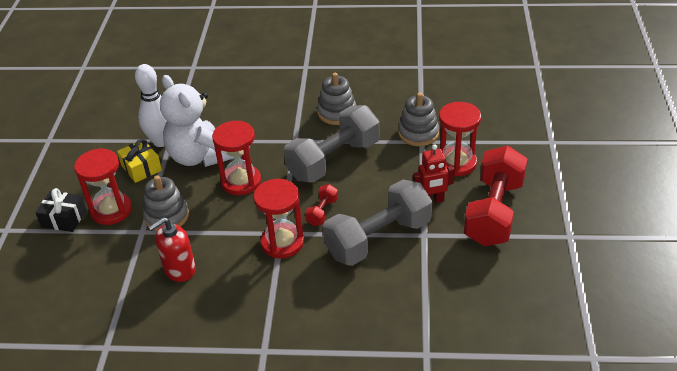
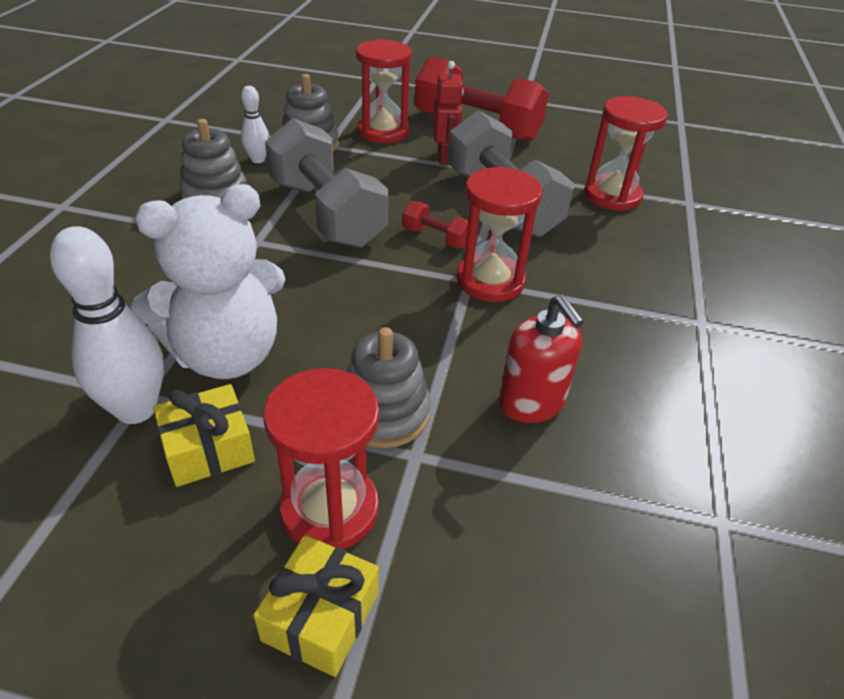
camera: 85 degrees left, 0 degrees up
(64, 218) = (321, 616): black gift -> yellow gift
(241, 182) = (329, 308): red hourglass -> red hourglass (612, 196)
(386, 117) = (258, 160): none -> white bowling pin

